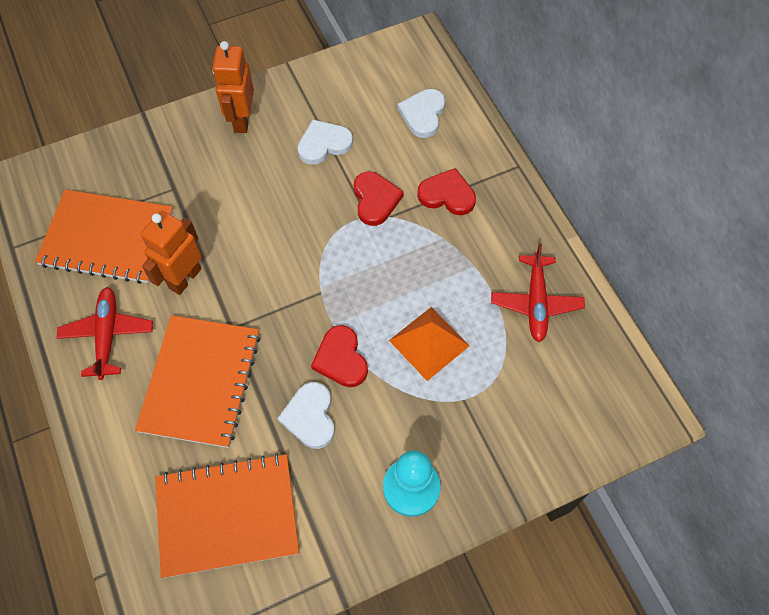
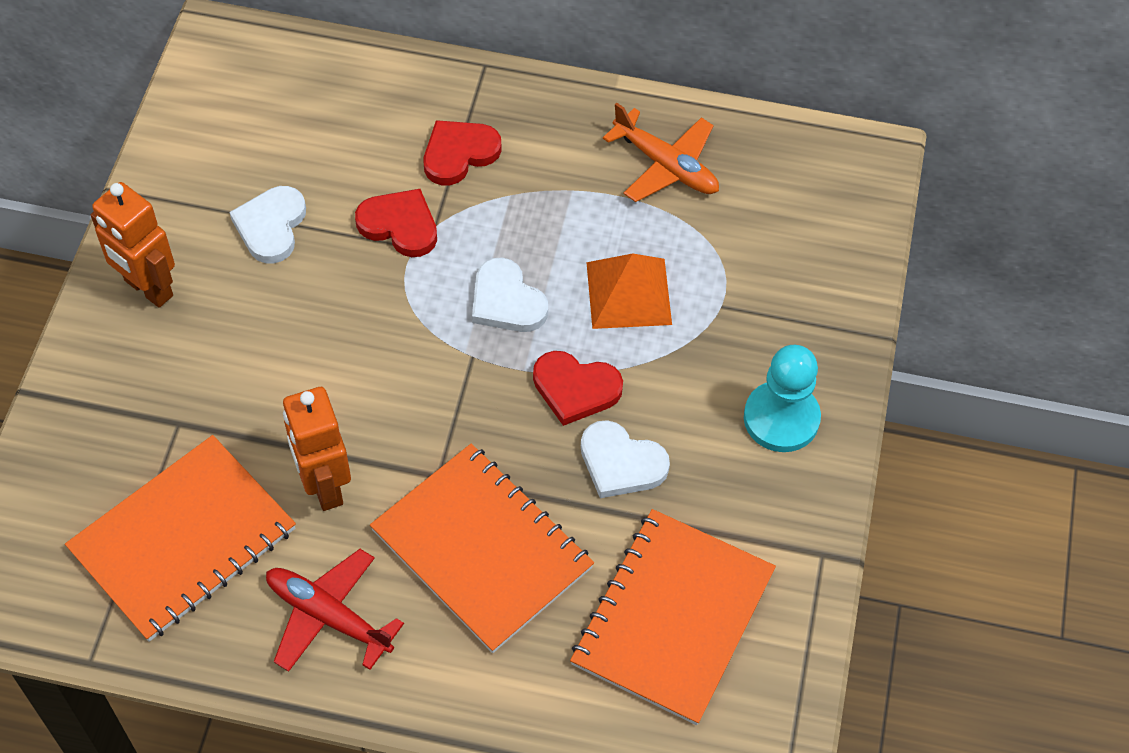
camera: 55 degrees left, 5 degrees down
(423, 114) = (328, 104): white heart -> white heart (506, 301)
(536, 303) = (666, 166): red plane -> orange plane

